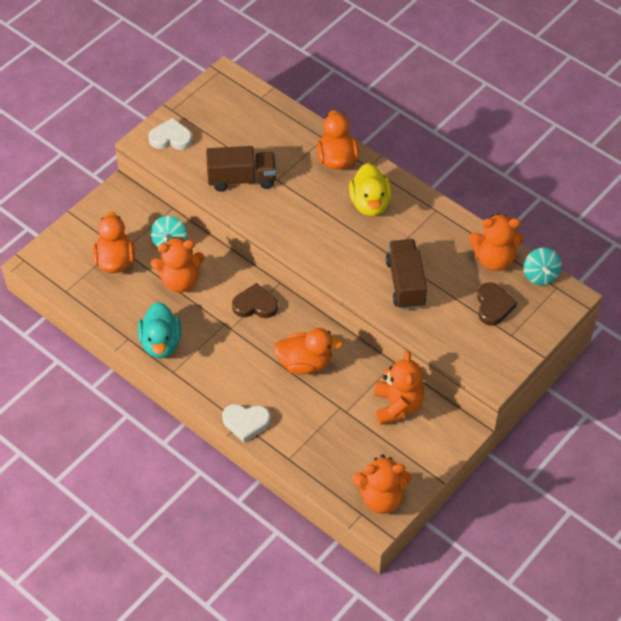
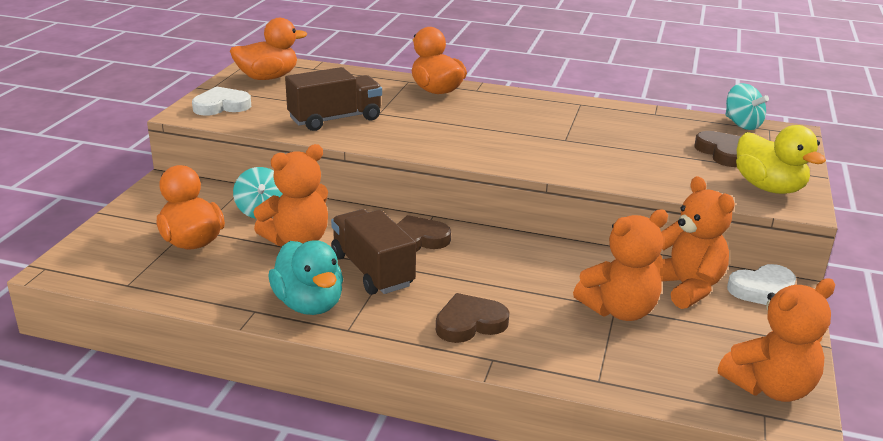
camera: 25 degrees left, 25 degrees down
(244, 391) = (470, 323): none -> brown heart
(246, 422) = (500, 357): white heart -> white heart (763, 290)
(305, 363) = (529, 276): orange duck -> orange duck (268, 77)
(370, 204) = (503, 111): yellow duck -> yellow duck (769, 187)
(405, 283) = (607, 156): brown truck -> brown truck (372, 270)
(494, 259) = (681, 123): orange teddy bear -> orange teddy bear (619, 310)

